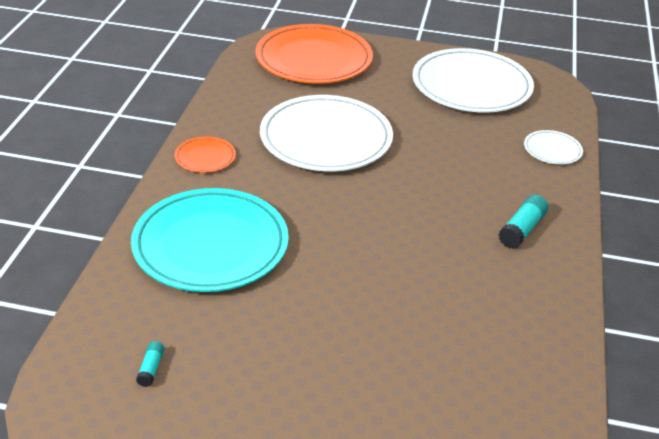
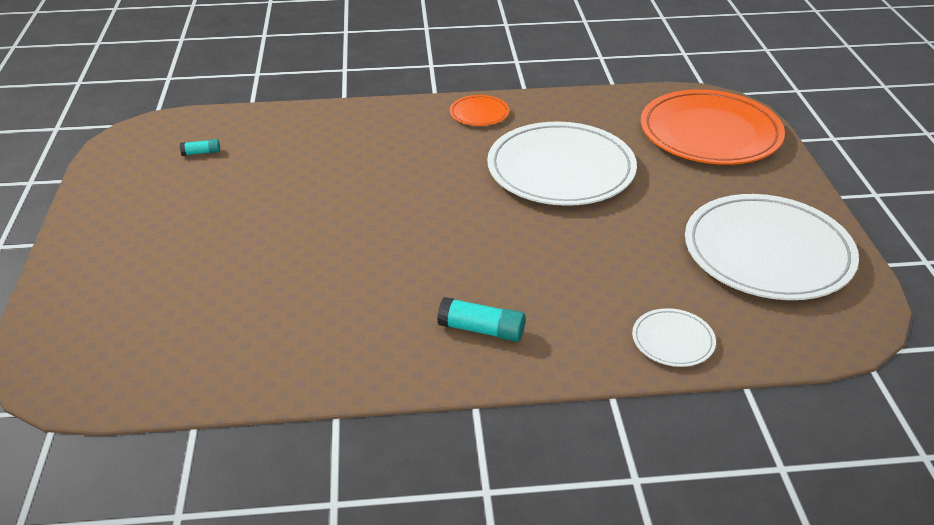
camera: 75 degrees right, 0 degrees up
(210, 245) = (356, 144): turquoise plate -> none

